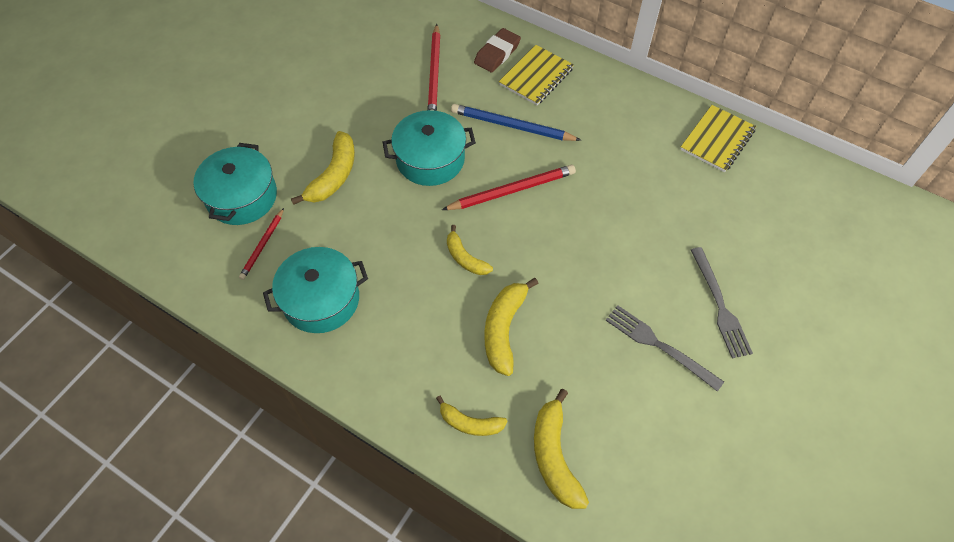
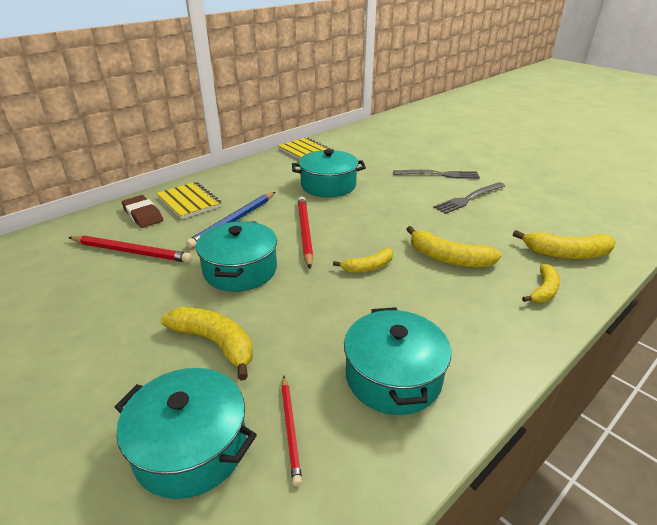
camera: 75 degrees left, 25 degrees down
(263, 245) = (290, 429): red pencil -> red pencil turned 45 degrees clockwise
(628, 186) = (328, 185): none -> turquoise pot

